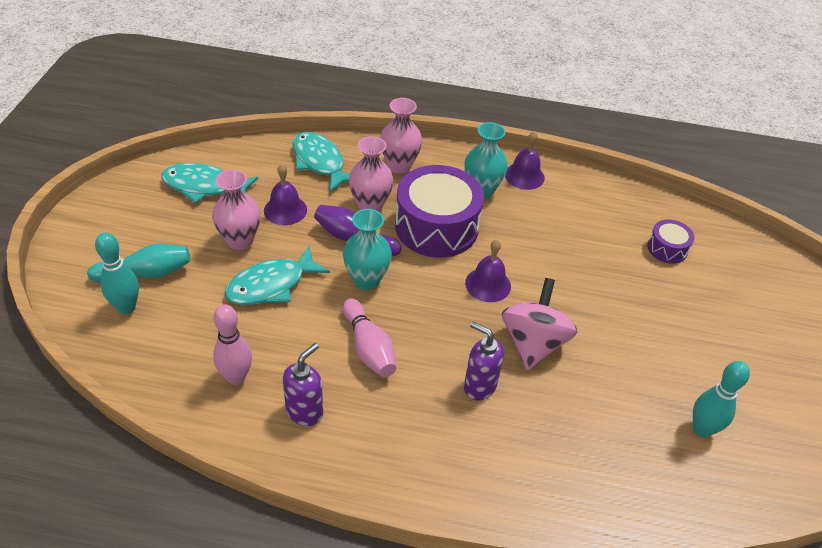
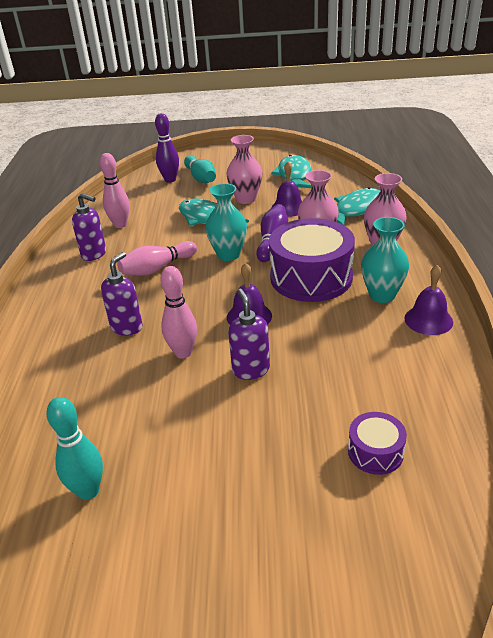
camera: 85 degrees right, 10 degrees down
(126, 307) = (170, 180): turquoise bowling pin -> purple bowling pin
(533, 343) = (183, 353): pink spinning top -> pink bowling pin
(567, 298) = (251, 369): none -> purple soap dispenser

